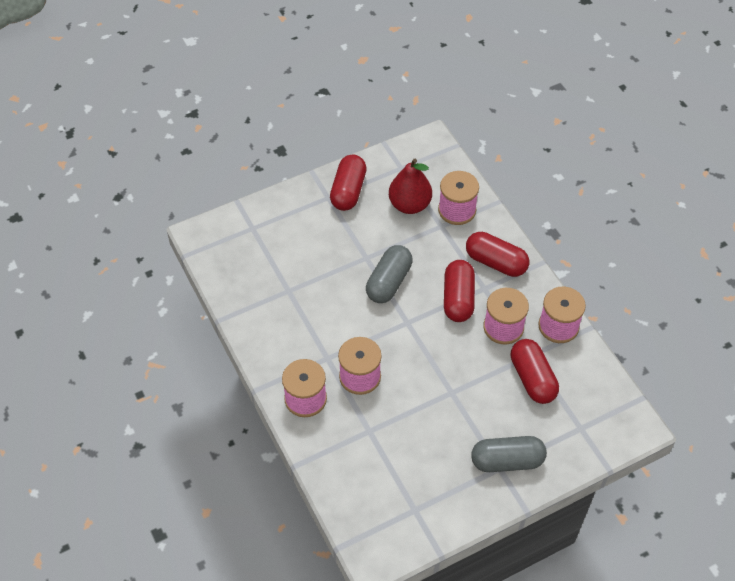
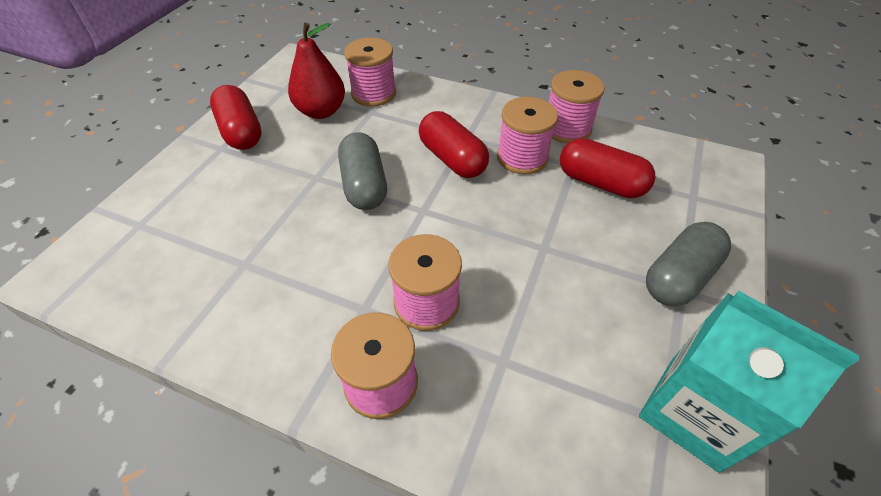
camera: 40 degrees left, 5 degrees down
(432, 516) = (693, 412): none -> turquoise carton
(496, 262) = (454, 112): red capsule -> none

